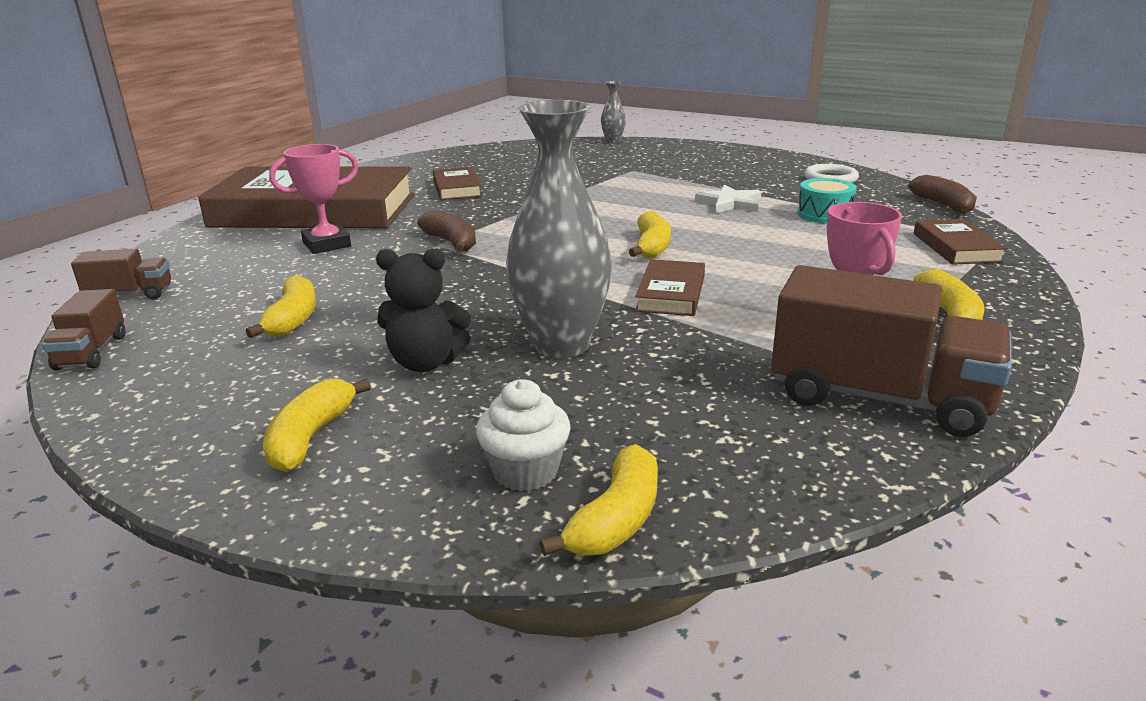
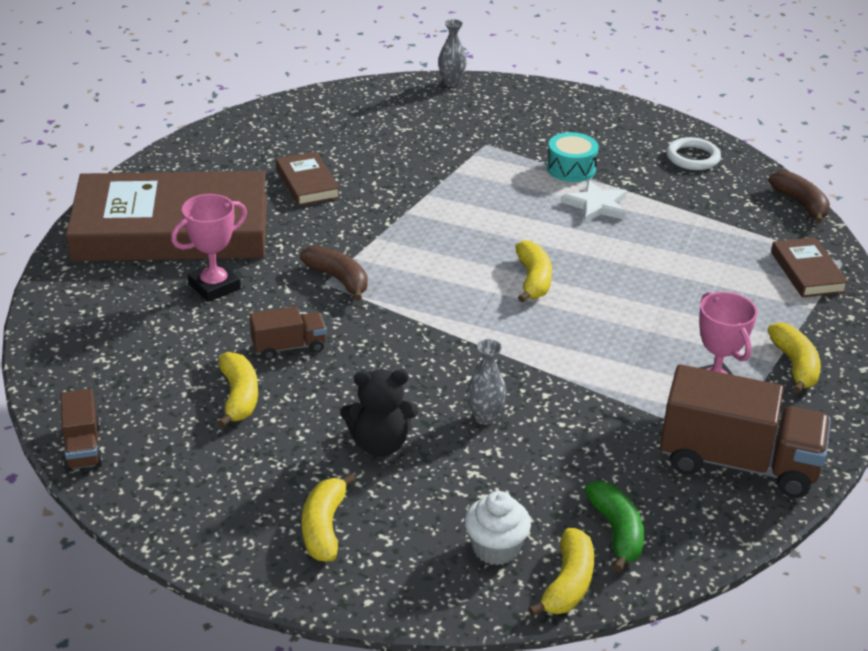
camera: 10 degrees left, 10 degrees up
(130, 294) = (63, 370): brown truck -> brown truck (289, 347)
(561, 345) = (484, 417): grey vase -> grey vase, size x0.47
(670, 293) = (562, 348): brown book -> none
(701, 462) = (616, 532): none -> green banana
(824, 214) = (689, 222): turquoise drum -> turquoise drum (571, 168)

